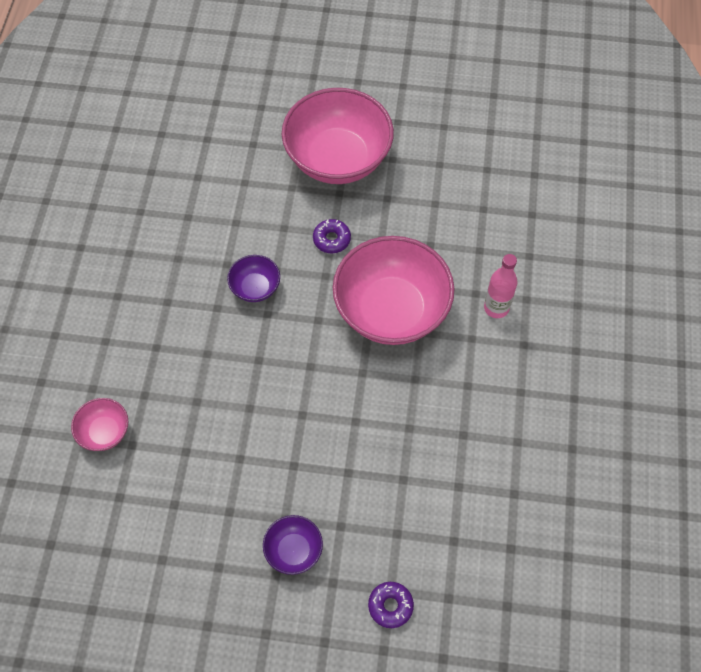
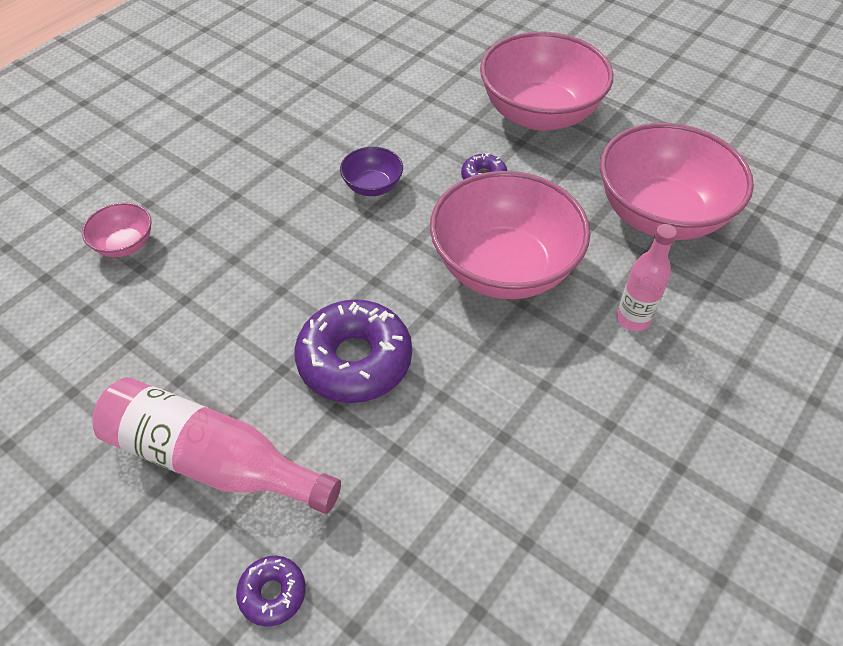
camera: 30 degrees right, 10 degrees down
(293, 550) = (212, 460): purple bowl -> pink bottle
(337, 433) = (355, 360): none -> purple donut
(471, 212) = (660, 214): none -> pink bowl

